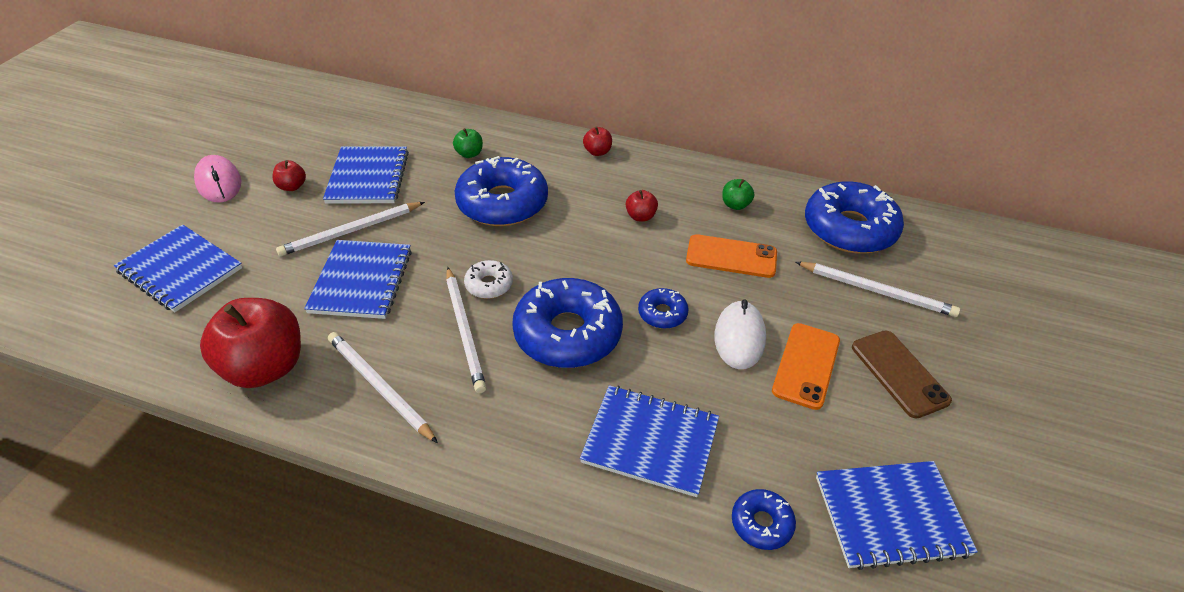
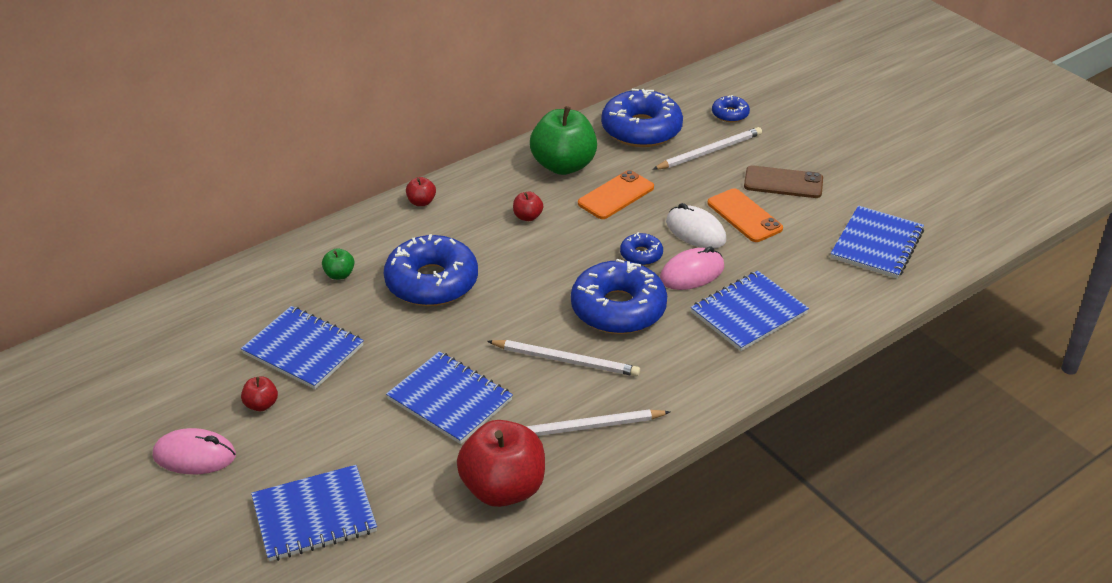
camera: 55 degrees left, 5 degrees down
(351, 231) = (374, 385): white pencil -> none
(489, 285) = (526, 328): white donut -> none
(671, 364) = (692, 273): none -> pink mouse
(735, 205) = (563, 165): green apple -> green apple, size x2.29
(761, 523) = (844, 296): blue donut -> blue donut (730, 114)

